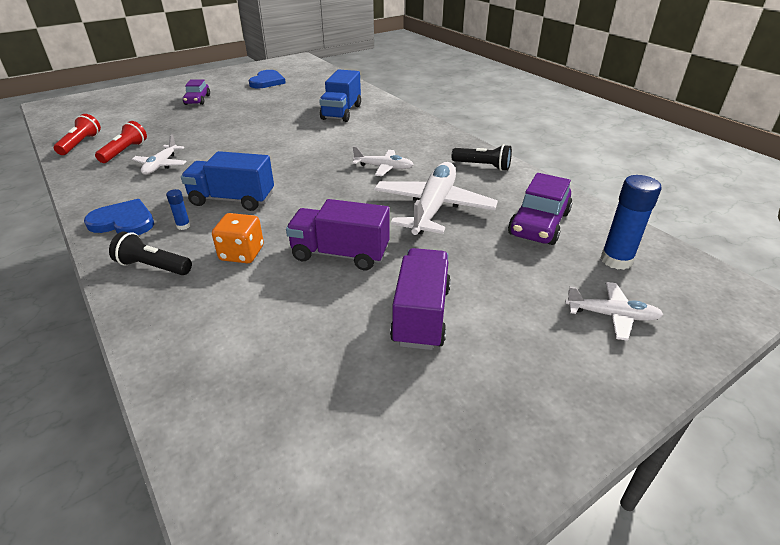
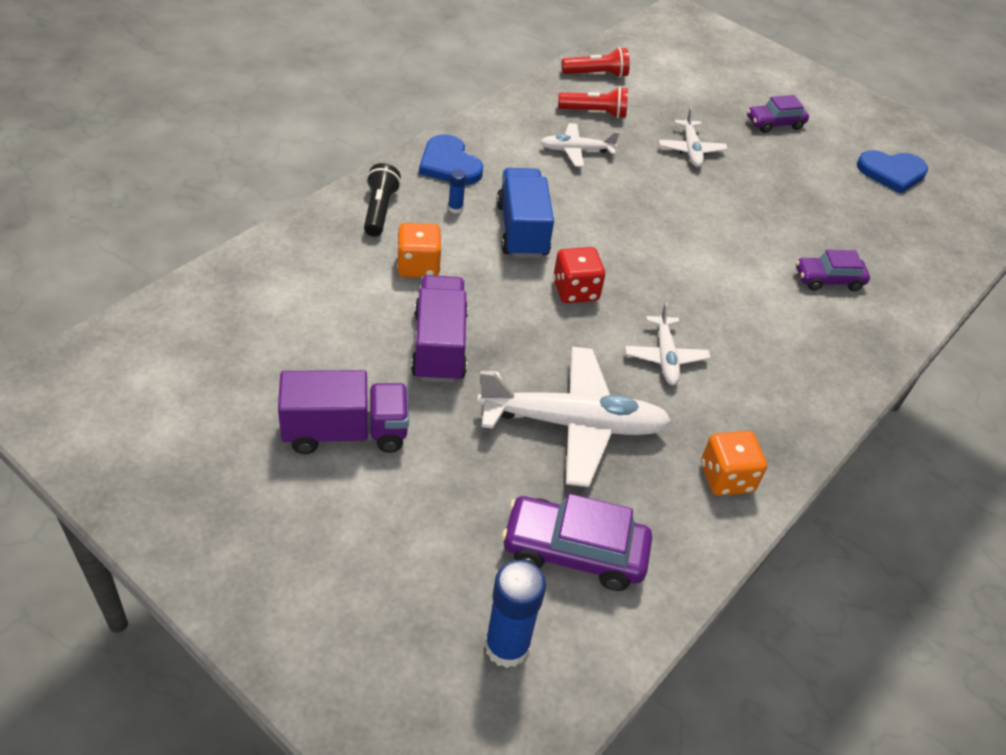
camera: 70 degrees right, 10 degrees up
(123, 222) = (449, 164): blue heart -> blue heart turned 150 degrees clockwise
(309, 188) = (575, 290): none -> red dice
(341, 112) = (828, 280): blue truck -> purple car
(483, 166) = (726, 478): black flashlight -> orange dice
(612, 315) = (380, 625): white plane -> white plane (691, 150)

